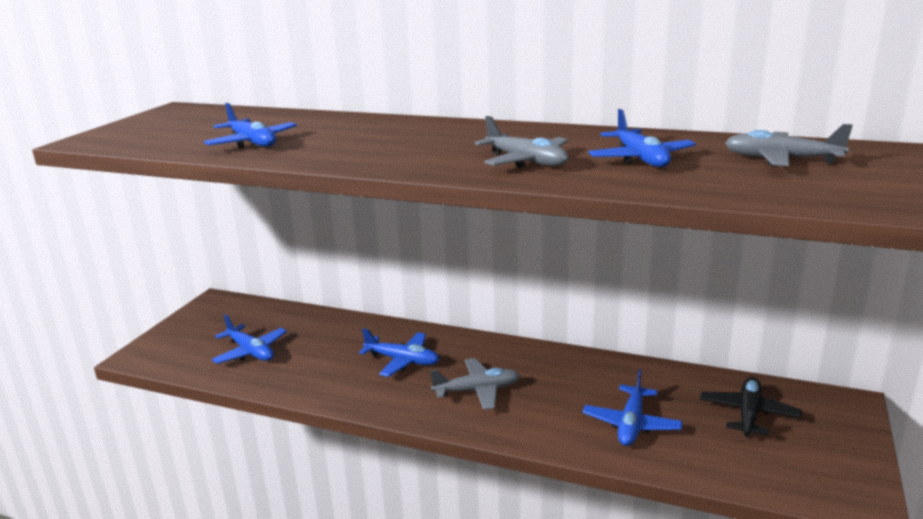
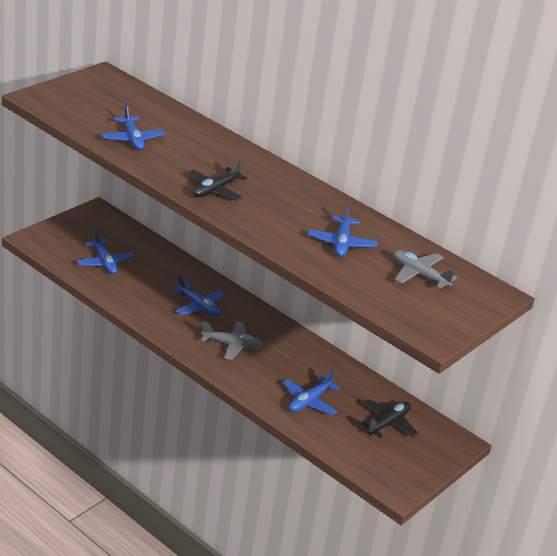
camera: 15 degrees right, 10 degrees up
(411, 156) = (215, 190): none -> black plane
(526, 161) = (275, 220): grey plane -> none

